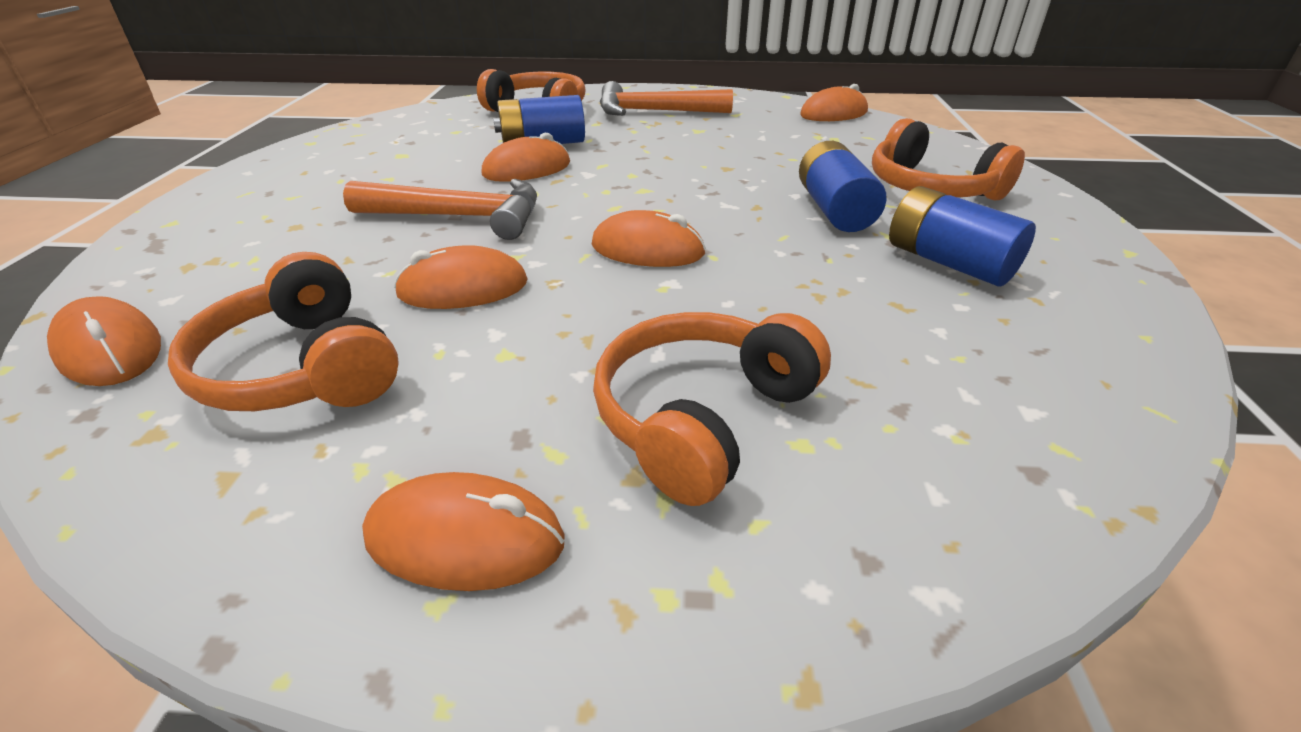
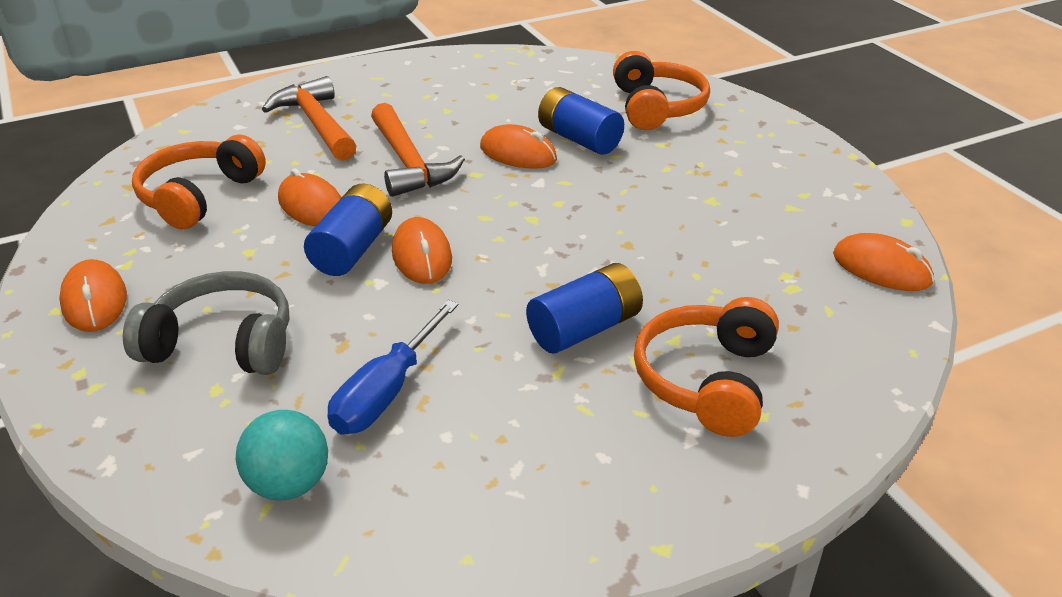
camera: 60 degrees right, 0 degrees up
(110, 349) = (185, 138): orange mouse -> none
(654, 112) = (732, 161): orange hammer -> orange hammer (316, 123)
(702, 417) = (222, 343): orange headphones -> grey headphones
(875, 321) = (387, 391): none -> blue screwdriver
(948, 262) = (525, 417): blue battery -> blue battery (352, 249)
(1021, 420) = (289, 484): none -> turquoise ball

